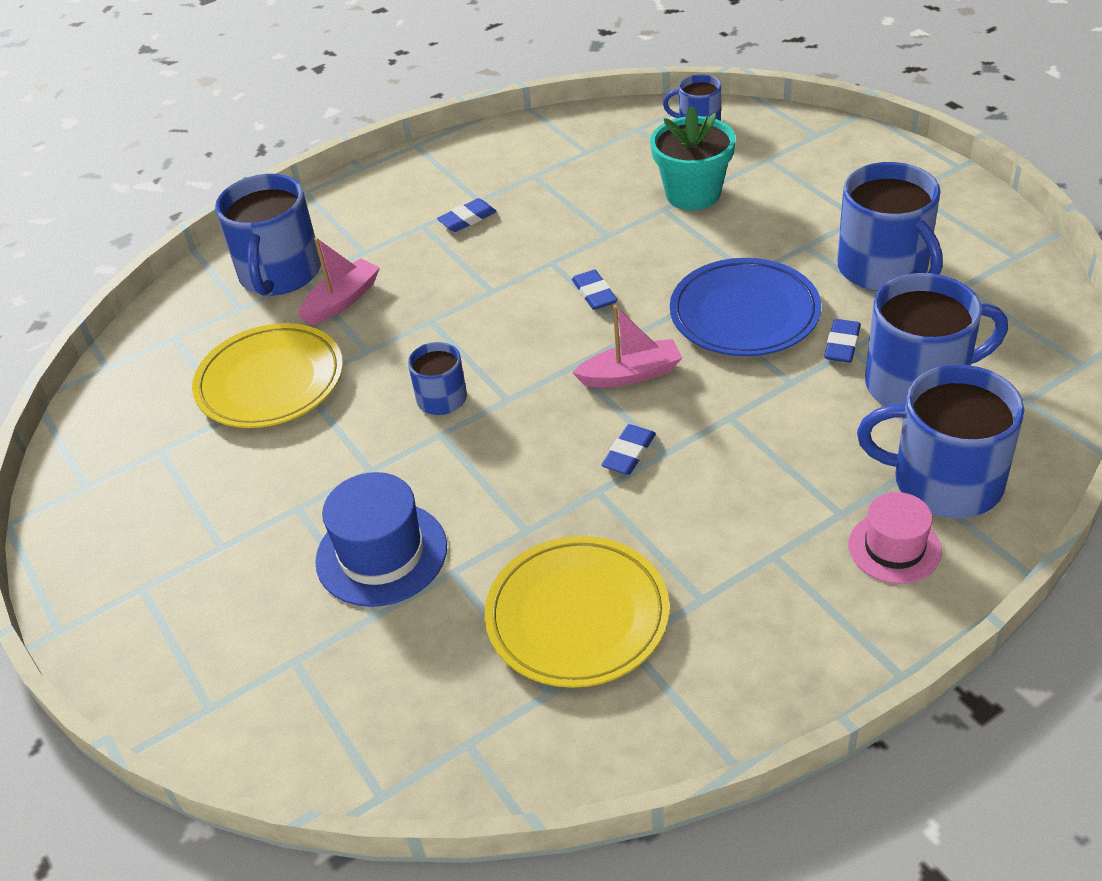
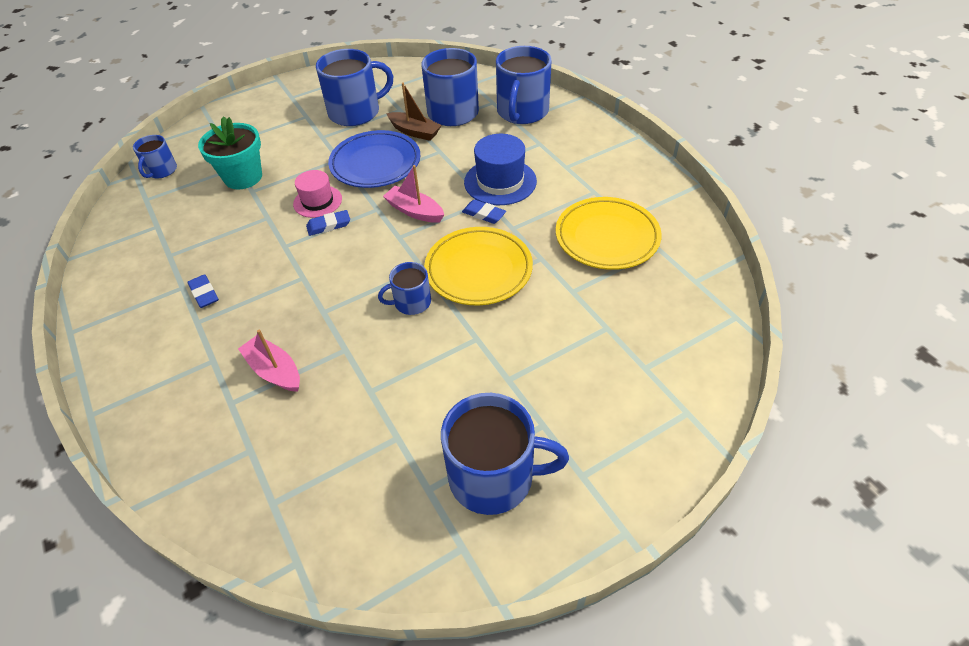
camera: 90 degrees left, 5 degrees up
(270, 382) = (363, 413): yellow plate -> yellow plate (478, 270)
(280, 273) = (213, 422): blue mug -> blue mug (493, 476)
(381, 554) = (555, 327): blue hat -> blue hat (500, 182)
(630, 374) = (415, 211): pink boat -> pink boat turned 45 degrees counterclockwise
(842, 344) = (414, 132): blue eraser -> brown boat
(894, 548) = (563, 130): pink hat -> pink hat (317, 201)

